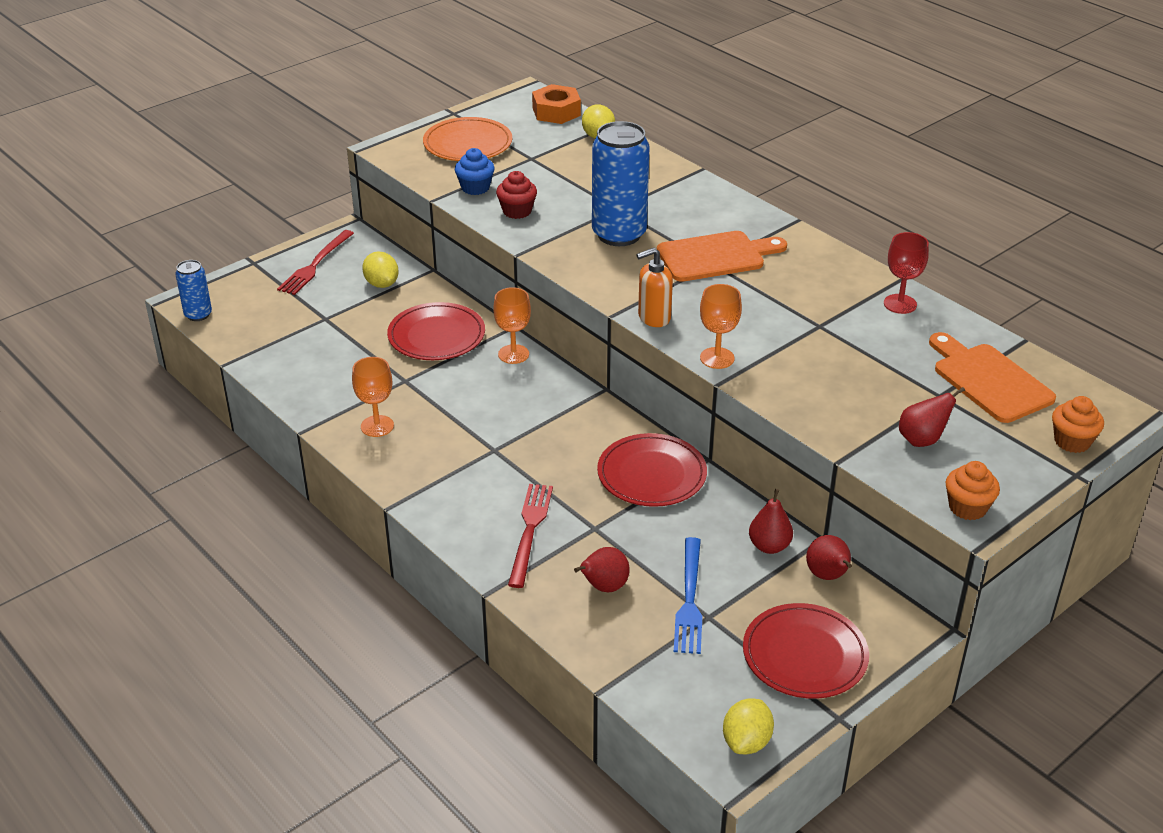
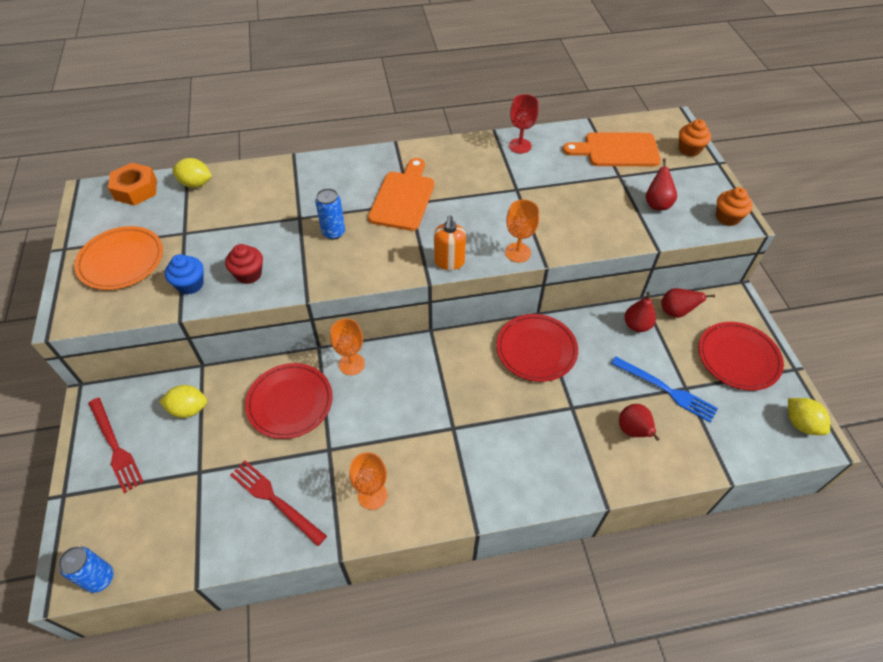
camera: 60 degrees left, 15 degrees up
(530, 530) = (554, 447): red fork -> red fork (275, 500)
(619, 234) = (333, 232): blue can -> blue can, size x0.52

